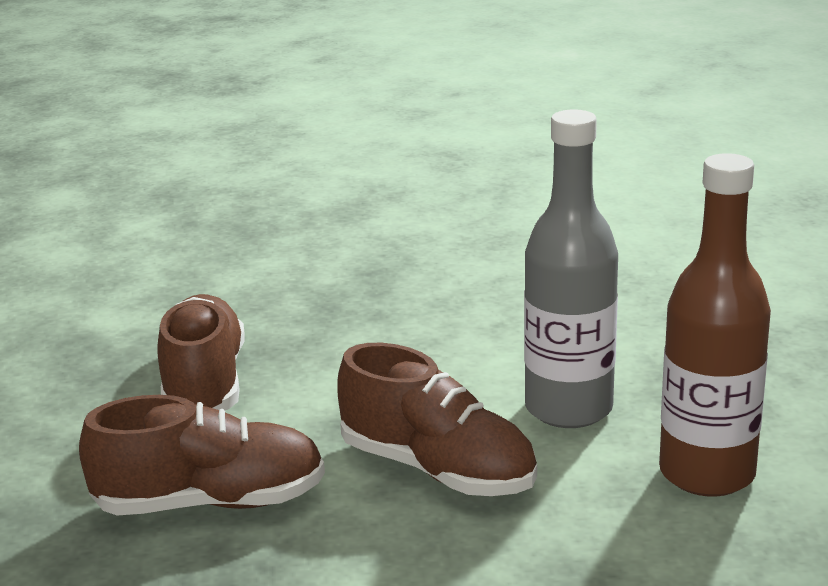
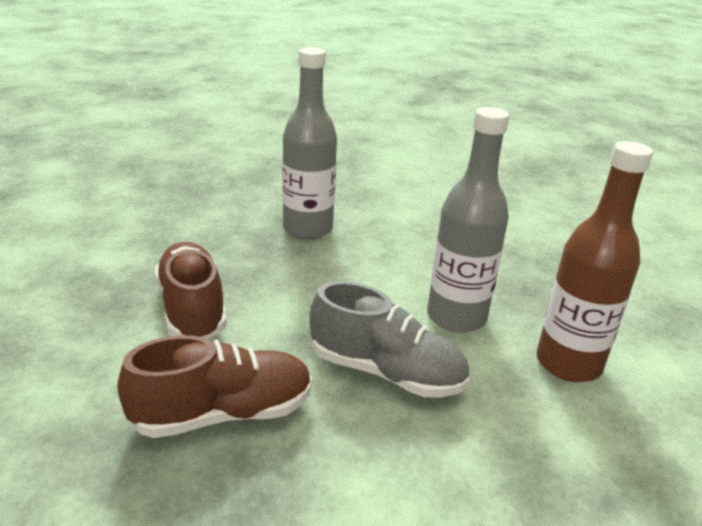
camera: 15 degrees left, 5 degrees up
(397, 287) = (307, 229): none -> grey bottle
(437, 470) = (386, 372): brown shoe -> grey shoe

